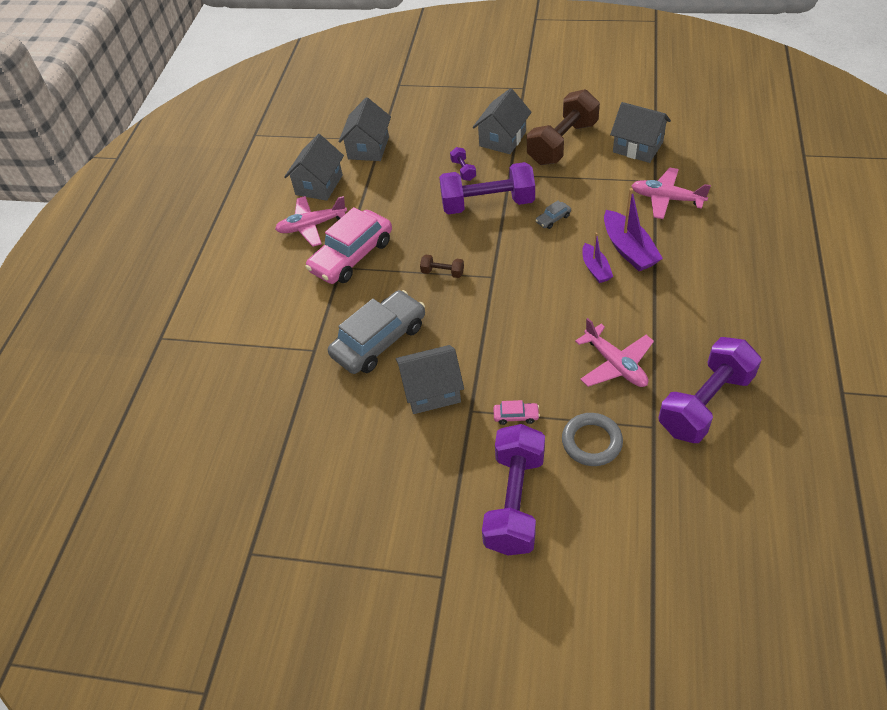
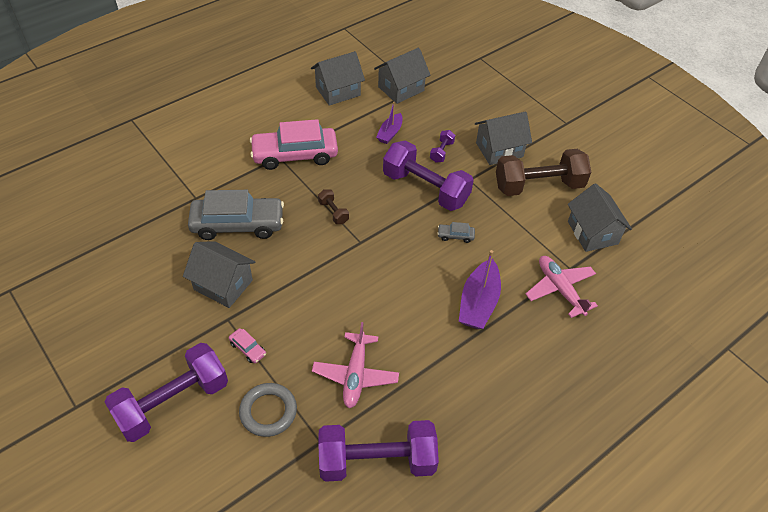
camera: 35 degrees right, 0 degrees up
(312, 226) = (298, 115): pink plane -> none
(595, 269) = (435, 296): purple boat -> purple boat (390, 133)

